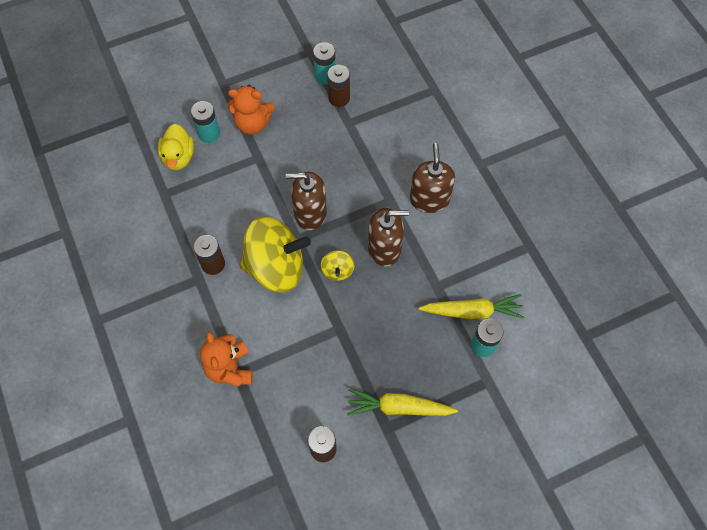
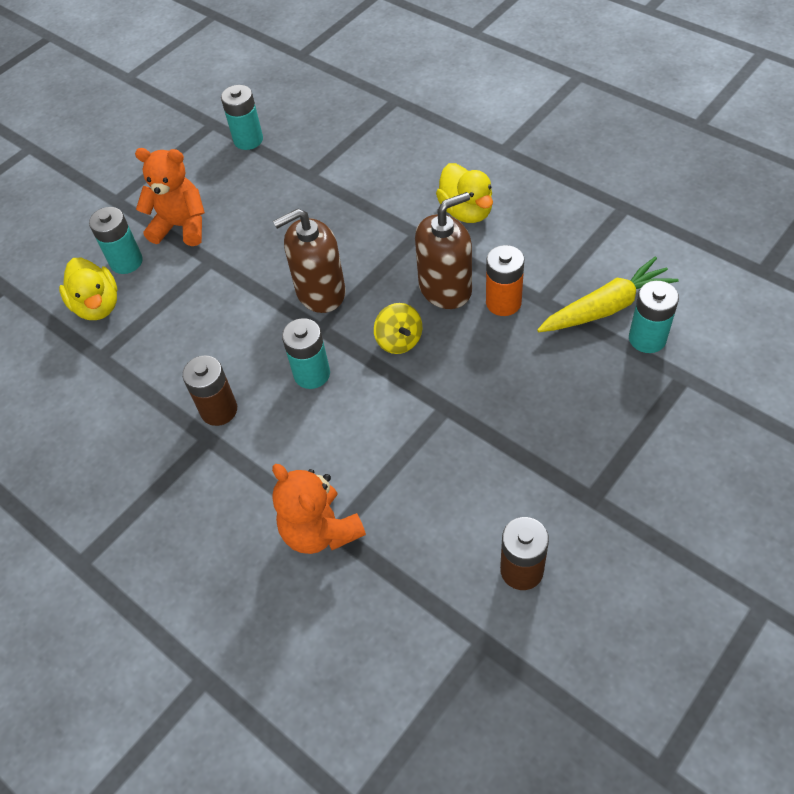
camera: 20 degrees left, 10 degrees down
(253, 123) = (181, 226): orange teddy bear -> orange teddy bear turned 150 degrees counterclockwise
(276, 267) = (312, 374): yellow spinning top -> turquoise battery
(339, 98) = (280, 155): brown battery -> none
(399, 407) = (590, 464): yellow carrot -> none
(413, 276) = (503, 302): none -> orange battery
(429, 199) = (466, 211): brown soap dispenser -> yellow duck

